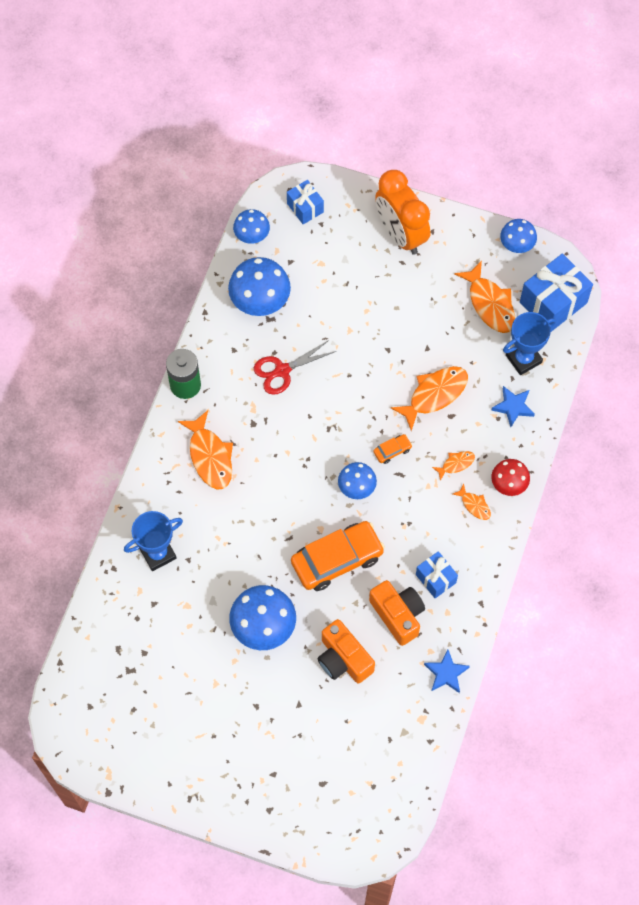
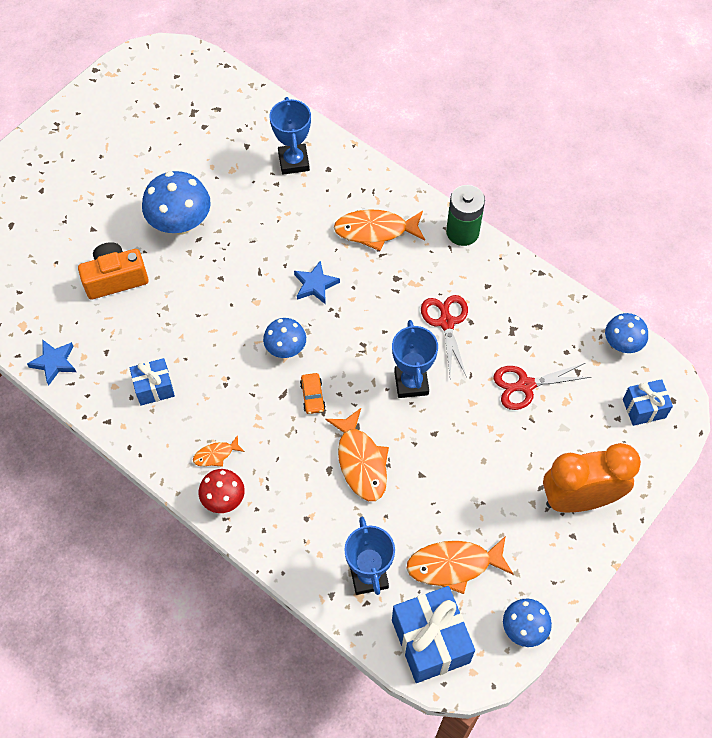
camera: 110 degrees right, 5 degrees down
(260, 301) = (536, 327): blue mushroom -> none
(318, 295) = (525, 385): none -> red scissors
(337, 559) = (217, 306): orange car -> none
(350, 380) = (411, 383): none -> blue trophy
(398, 615) = (134, 340): orange camera -> none
(456, 464) = (270, 454): orange fish -> none
(513, 407) = (313, 540): blue star -> blue star (315, 285)

